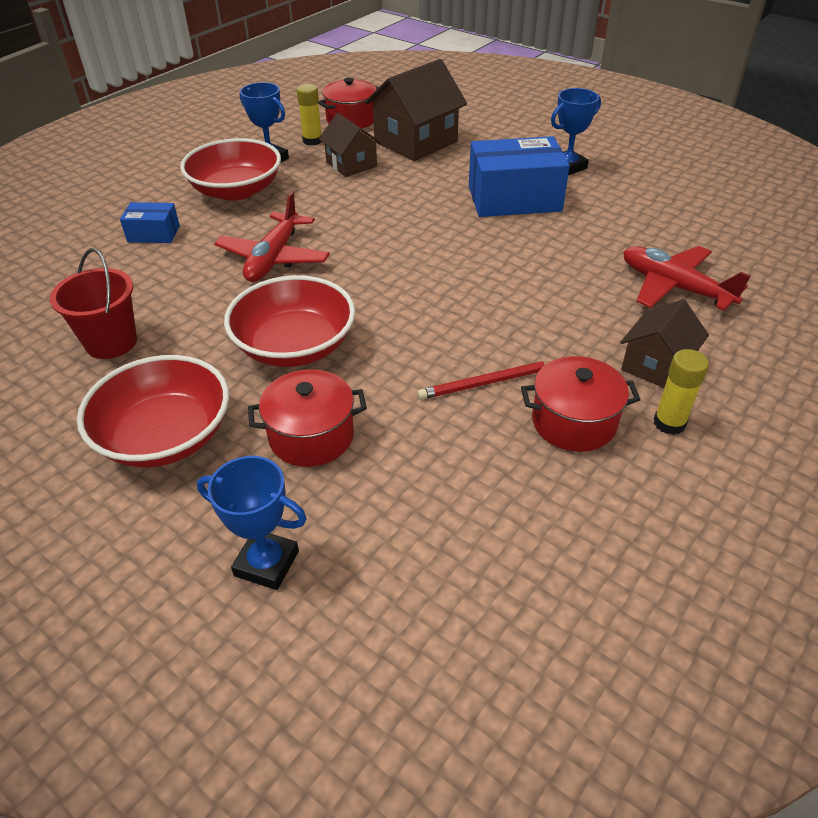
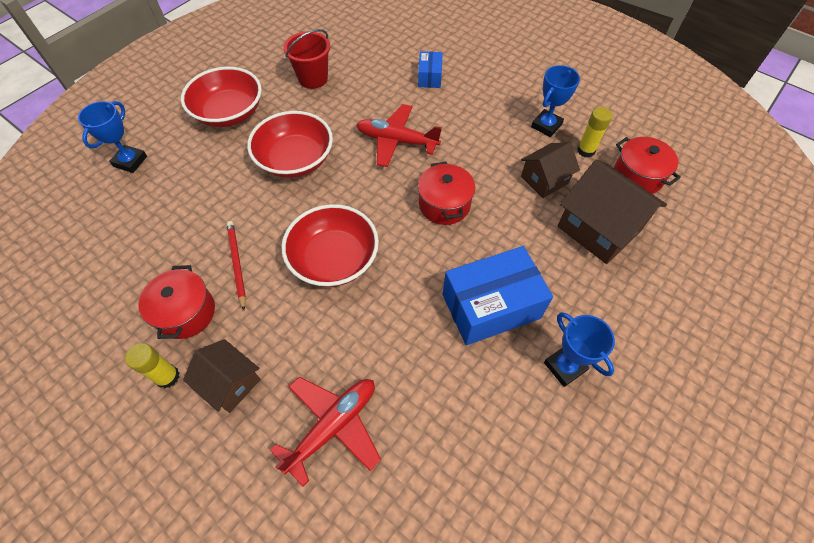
camera: 90 degrees right, 15 degrees up
(236, 191) = (492, 111): red bowl -> red bowl (334, 259)
(311, 436) = (212, 173): red pot -> red pot (444, 205)
(514, 199) = (491, 306): blue box -> blue box turned 75 degrees clockwise

